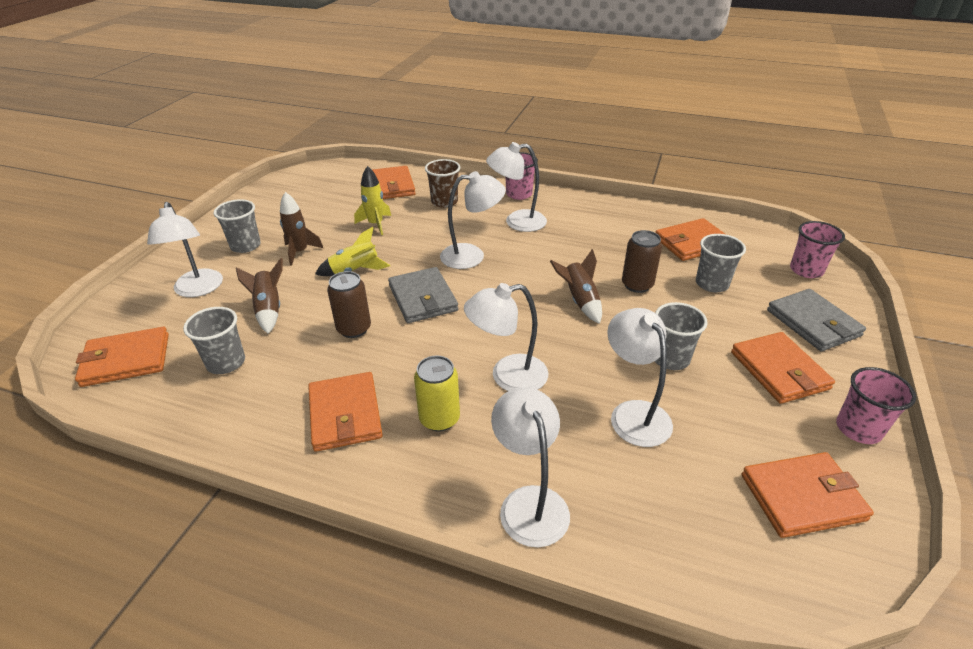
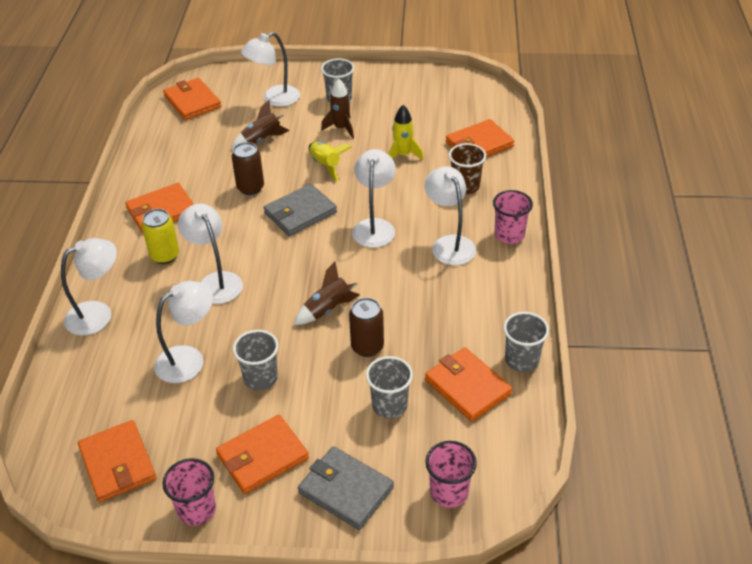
camera: 75 degrees right, 5 degrees up
(226, 363) = (199, 142): grey cup -> grey cup (522, 360)
(472, 256) = (374, 226): white lamp -> white lamp turned 150 degrees counterclockwise
(813, 323) = (345, 490): grey wallet -> grey wallet turned 75 degrees clockwise

